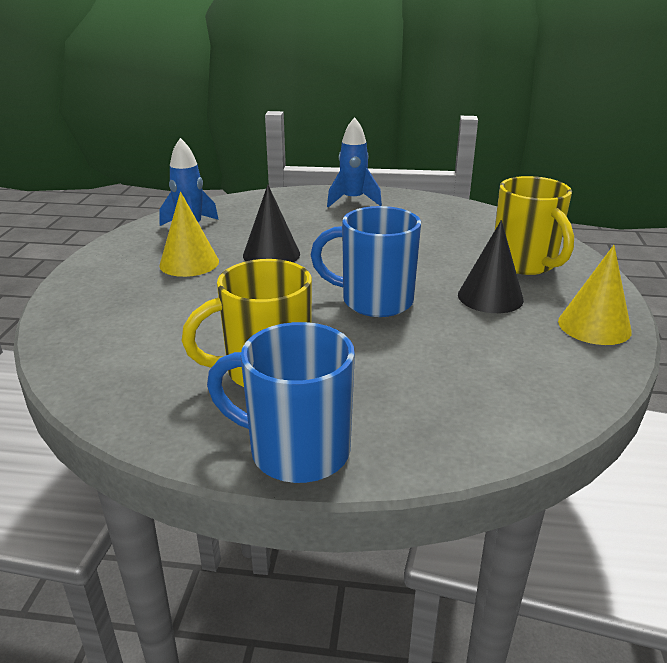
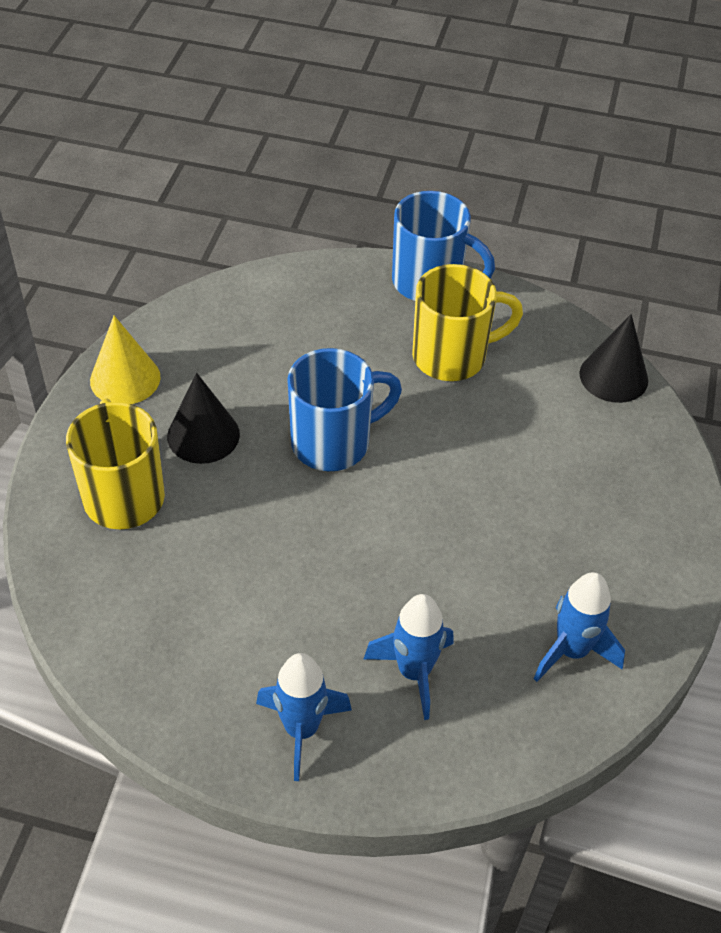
camera: 175 degrees left, 20 degrees up
(189, 263) = (554, 547): yellow cone -> none
(271, 254) = (447, 557): black cone -> black cone (613, 376)
(292, 217) = (414, 672): none -> blue rocket
(374, 301) = (334, 442): blue mug -> blue mug turned 45 degrees counterclockwise

